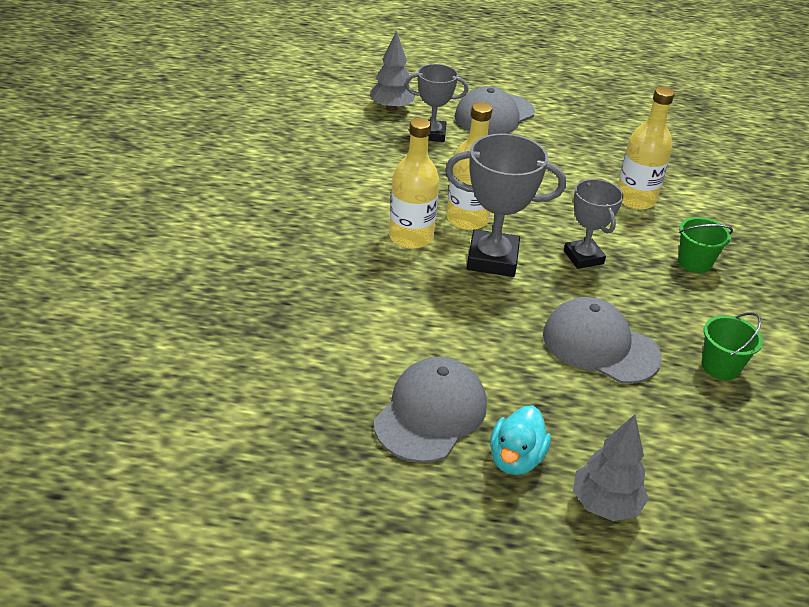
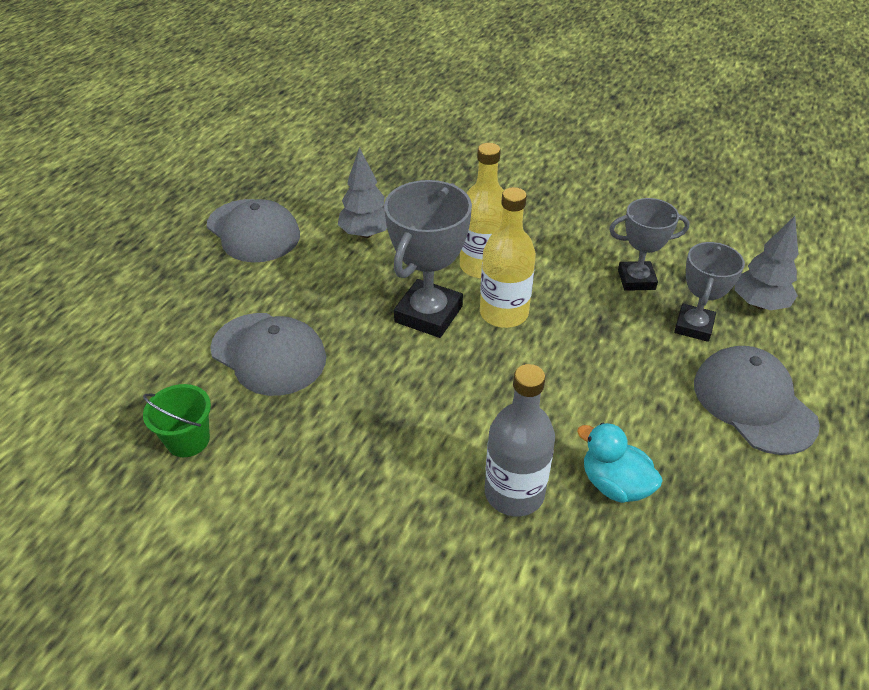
camera: 110 degrees right, 5 degrees up
(515, 459) = (183, 262): turquoise duck -> turquoise duck (614, 484)
(583, 257) = (407, 389): grey trophy -> grey trophy (636, 280)
(600, 345) = (269, 354): grey cap -> grey cap turned 75 degrees clockwise
(605, 504) = (109, 296): grey tree -> grey tree (366, 233)
(635, 199) = (514, 493): yellow bottle -> grey bottle
(694, 262) = (359, 500): green bucket -> none

